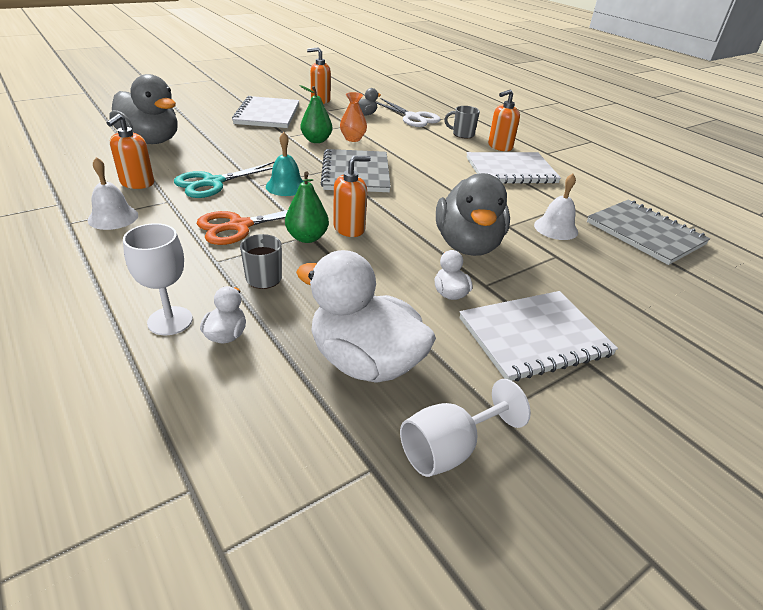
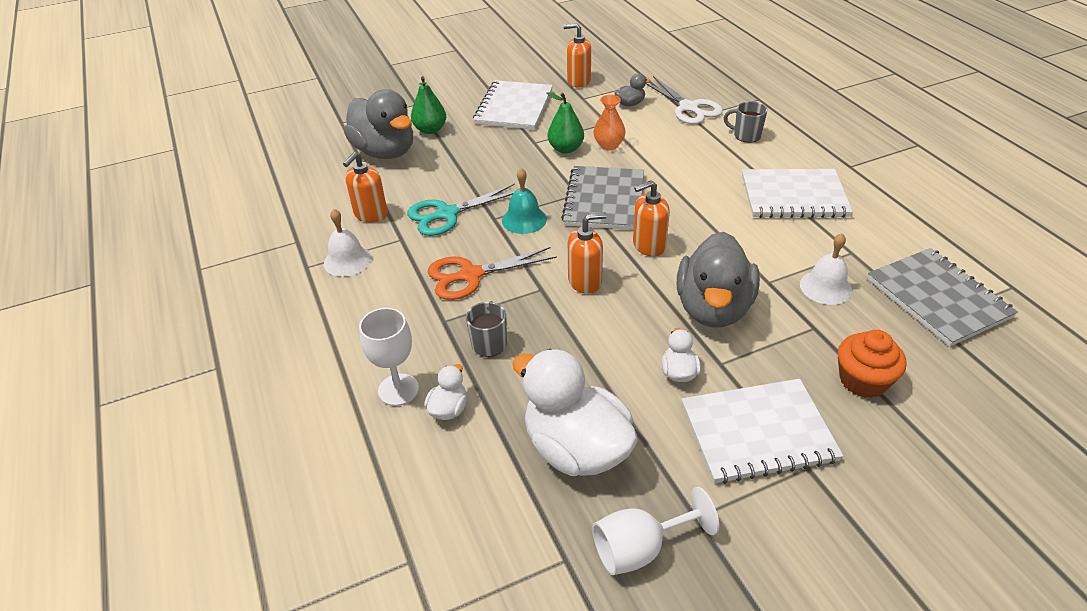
camera: 15 degrees right, 5 degrees up
(307, 238) = (538, 293): green pear -> green pear (430, 130)
(499, 147) = (789, 156): orange soap dispenser -> orange soap dispenser (648, 245)
(609, 292) = (863, 380): none -> orange cupcake

